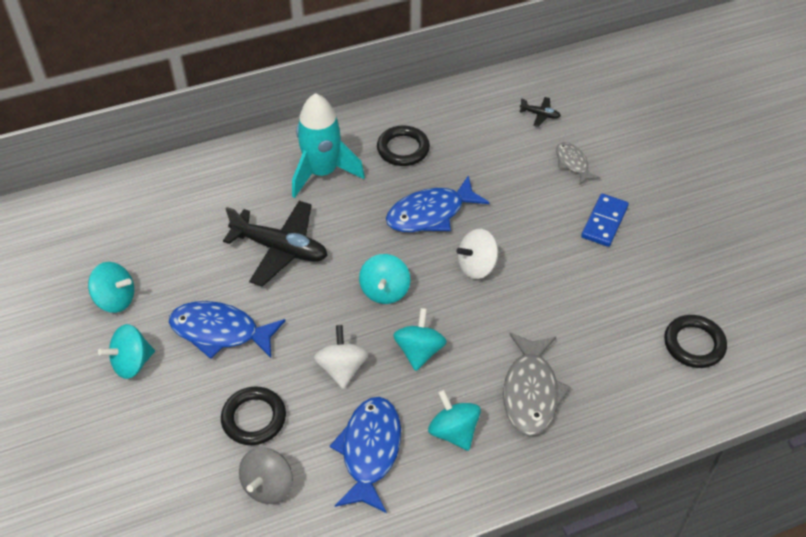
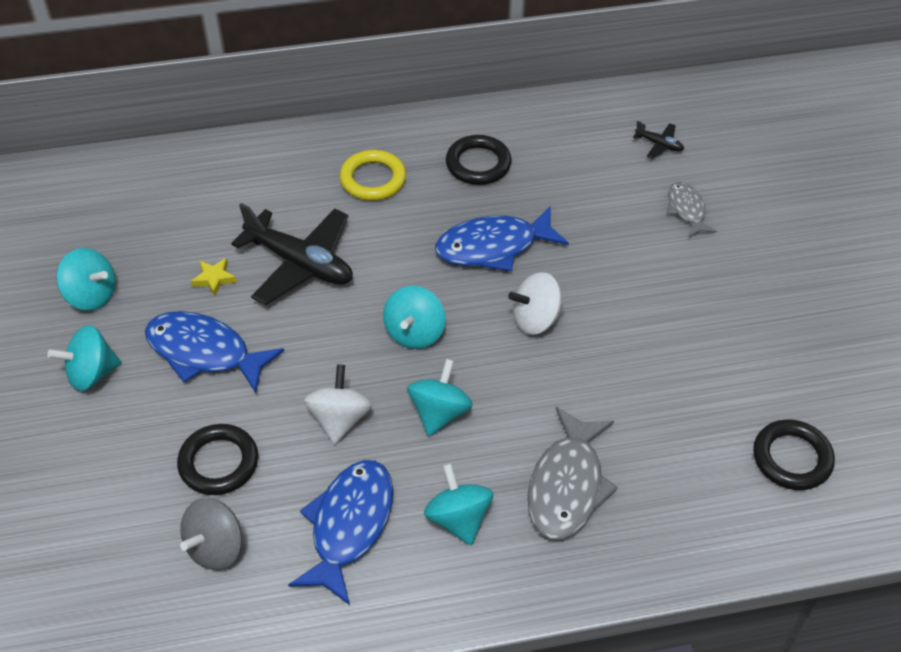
camera: 10 degrees right, 0 degrees up
(213, 271) = (214, 279): none -> yellow star
(322, 173) = (373, 179): turquoise rocket -> yellow ring
(604, 222) = (710, 288): blue domino -> none

